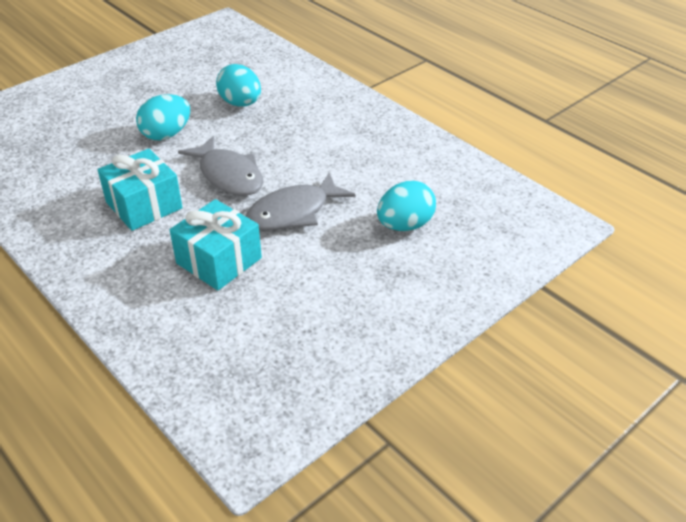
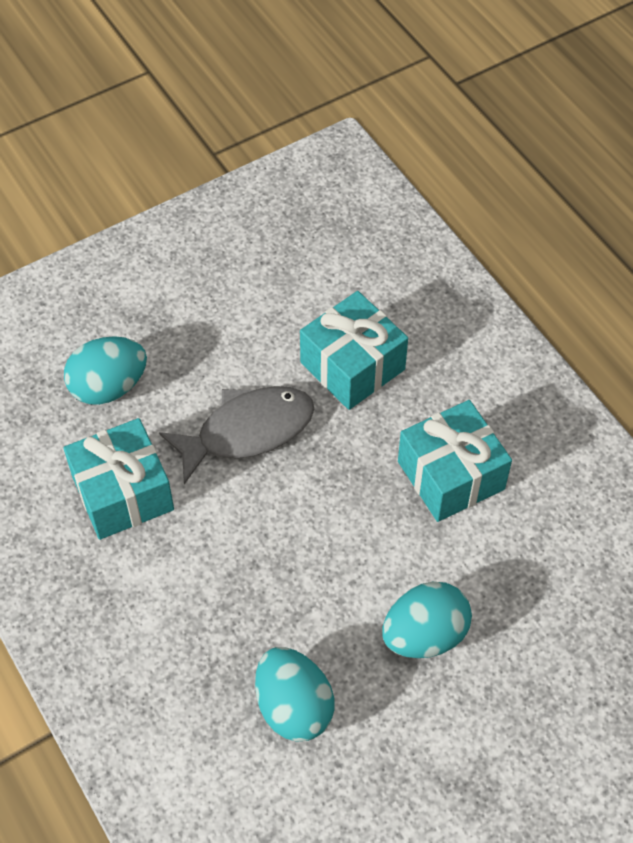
camera: 170 degrees left, 15 degrees up
(228, 175) = (329, 519): grey fish -> none
(369, 172) = (123, 493): none -> turquoise gift

